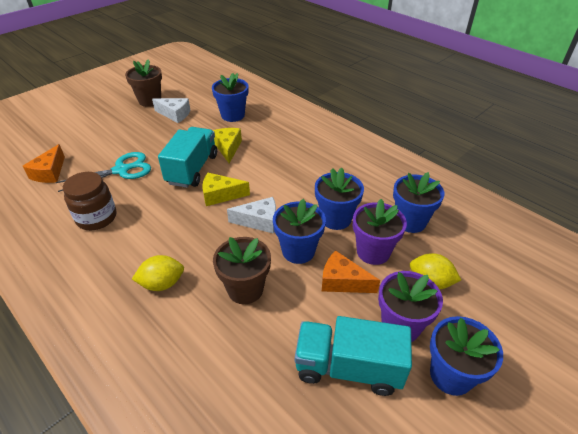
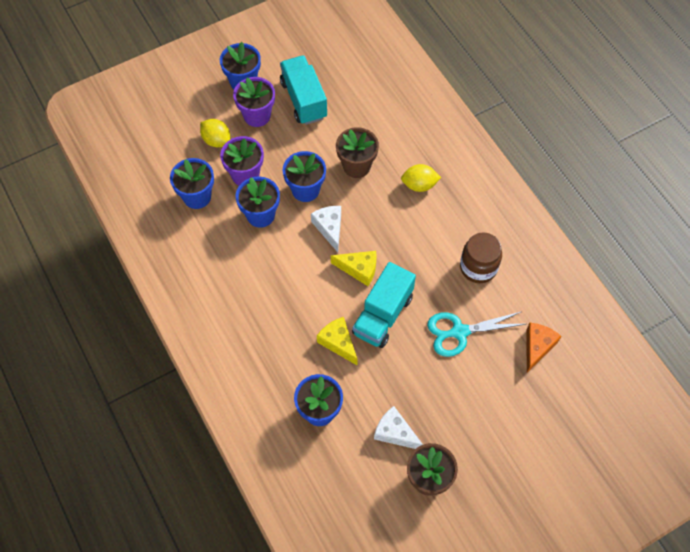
camera: 165 degrees left, 20 degrees up
(228, 148) = (338, 342): yellow cheese -> yellow cheese turned 135 degrees clockwise
(259, 221) = (329, 228): white cheese -> white cheese turned 60 degrees clockwise
(342, 281) = (281, 155): orange cheese -> none
(348, 367) = (304, 100): turquoise truck -> turquoise truck turned 135 degrees counterclockwise

